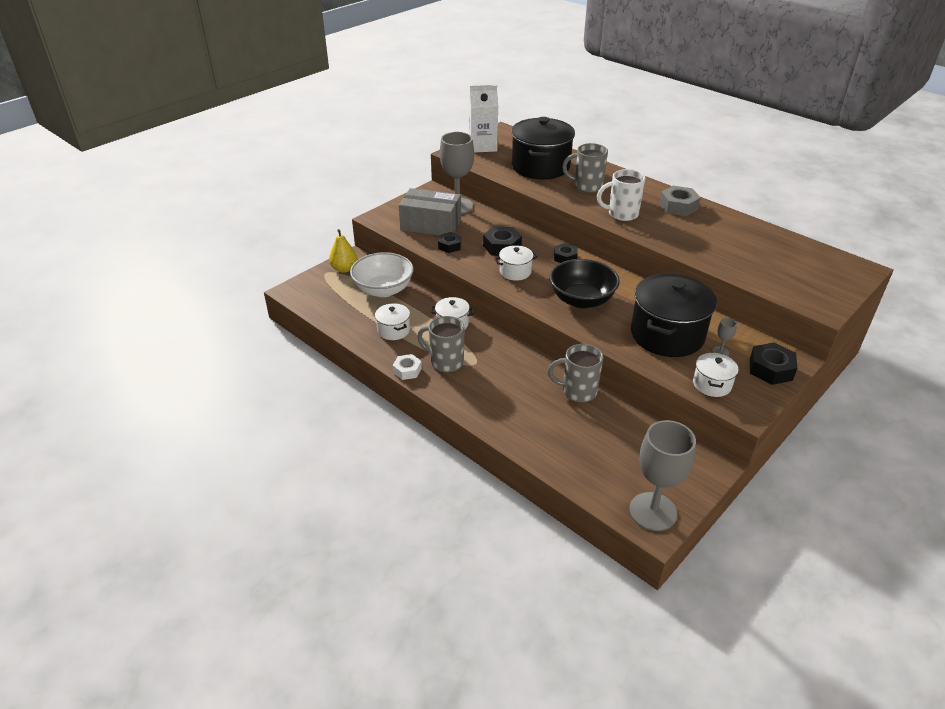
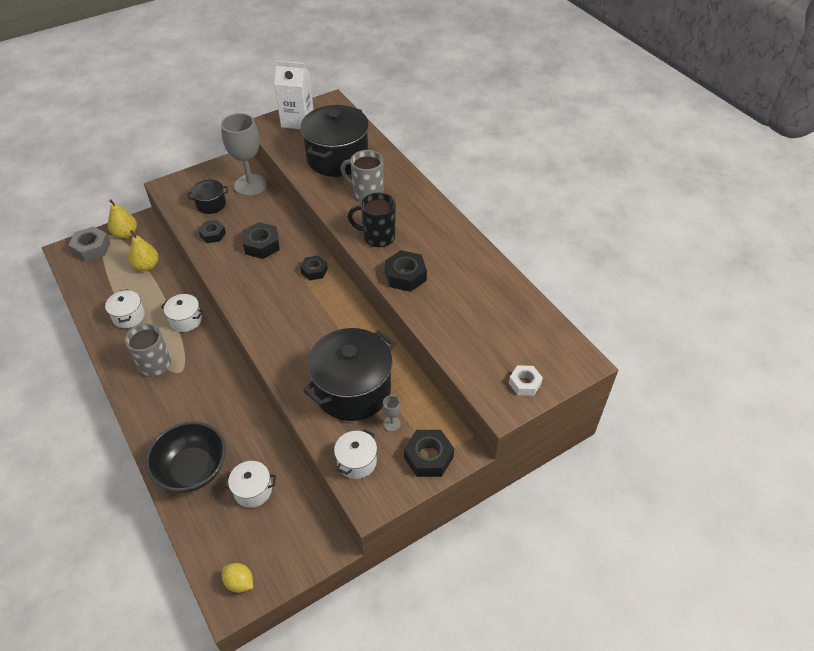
camera: 15 degrees right, 10 degrees up
(383, 290) = (147, 266): white bowl -> yellow pear
(407, 370) = (114, 366): white nut -> white nut (524, 383)
(431, 225) = (211, 204): grey box -> black pot
(515, 272) = (255, 279): white pot -> white pot (253, 490)
(577, 391) = (254, 427): grey mug -> none
(581, 300) = (296, 328): black bowl -> black bowl (192, 469)
(621, 214) = (377, 237): white mug -> black mug
(653, 511) = (239, 582): grey goblet -> yellow lemon
(668, 236) = (405, 276): none -> black nut
(678, 206) = (443, 237): grey nut -> grey nut (91, 248)

